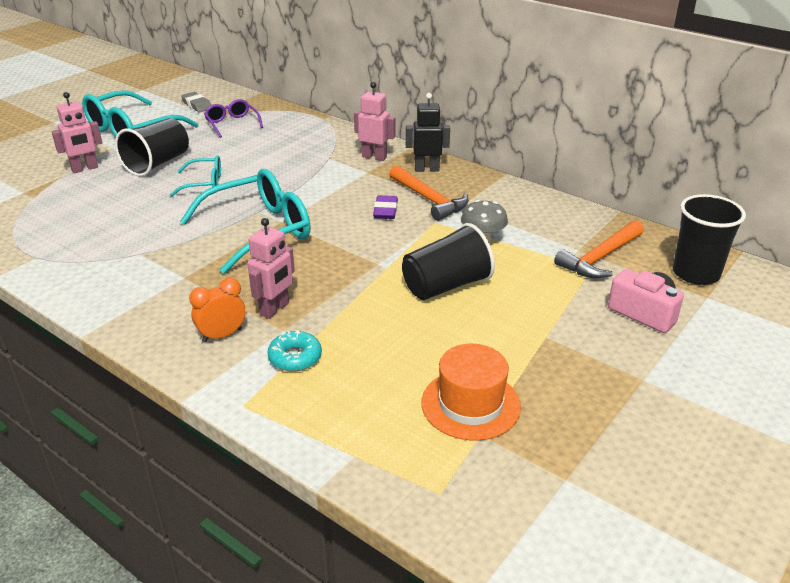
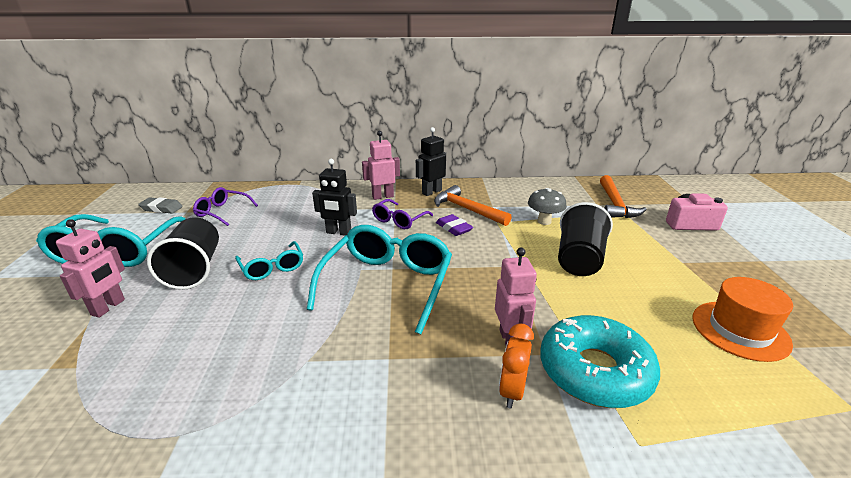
camera: 40 degrees left, 5 degrees down
(204, 183) = (272, 267): turquoise glasses -> turquoise glasses turned 105 degrees clockwise
(288, 175) = (338, 232): none -> black robot
(295, 357) = (594, 371): turquoise donut -> turquoise donut, size x1.98
(352, 184) = (399, 220): none -> purple glasses
(429, 199) = (467, 209): orange hammer -> orange hammer turned 150 degrees counterclockwise
(695, 273) = (665, 193): black cup -> none

